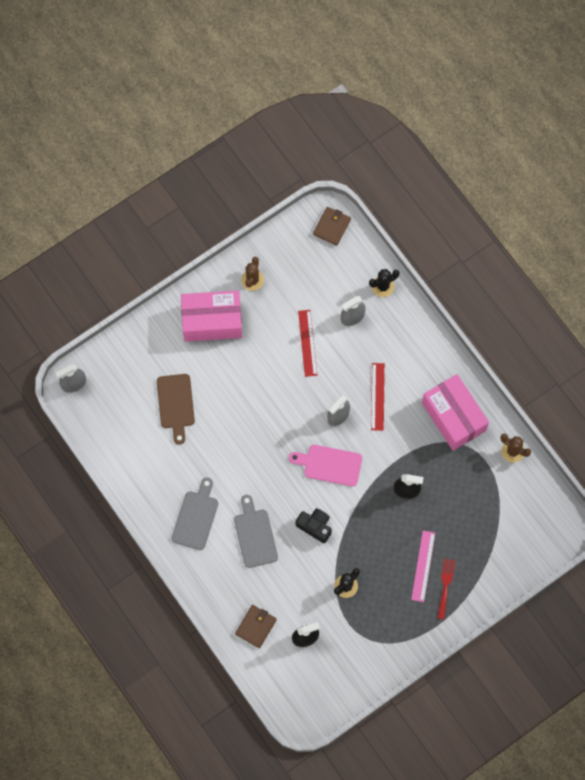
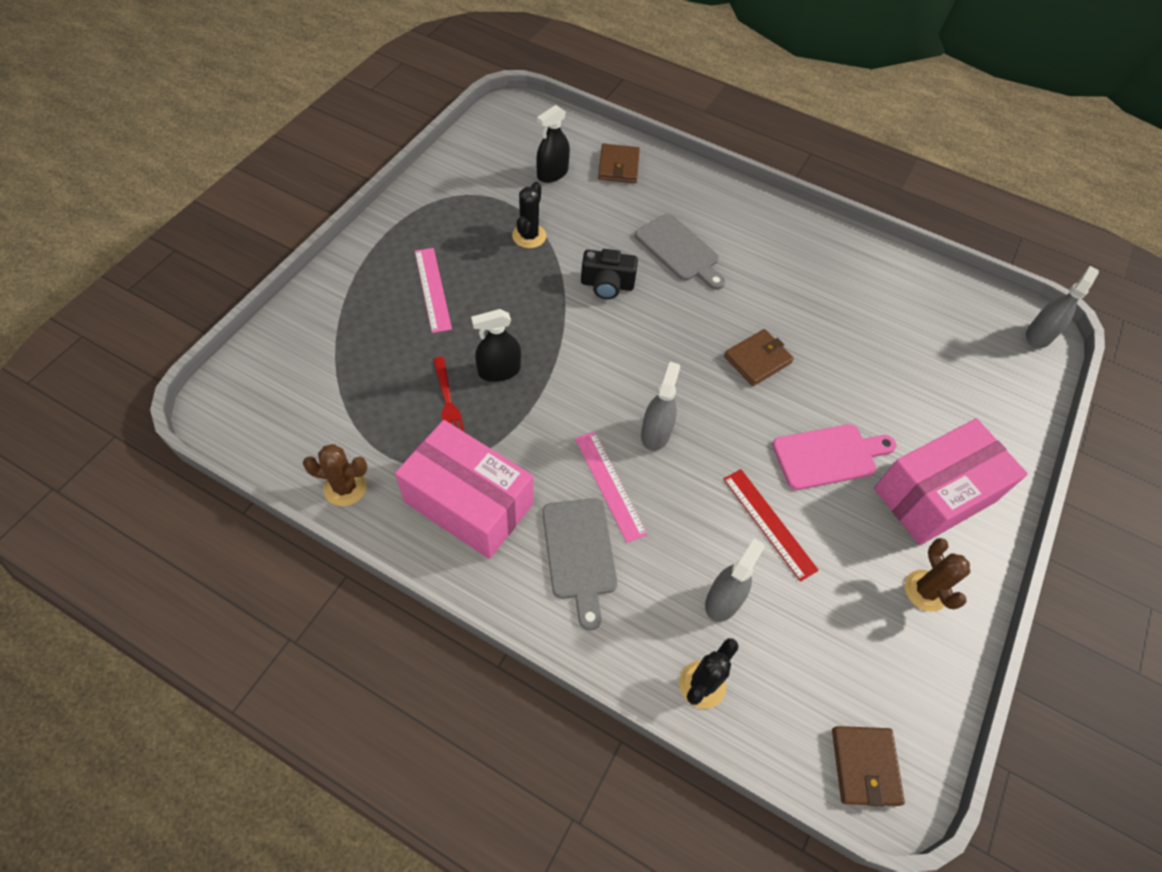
camera: 150 degrees right, 15 degrees down
(176, 404) = (891, 360): brown cutting board -> none
(196, 517) = (765, 245): grey cutting board -> grey cutting board (580, 553)
(254, 437) = (757, 360): none -> brown wallet
(329, 465) = (630, 363): pink cutting board -> pink cutting board (828, 456)
(377, 396) = (609, 485): red ruler -> pink ruler
(445, 586) = (390, 277): red fork -> red fork (448, 402)

